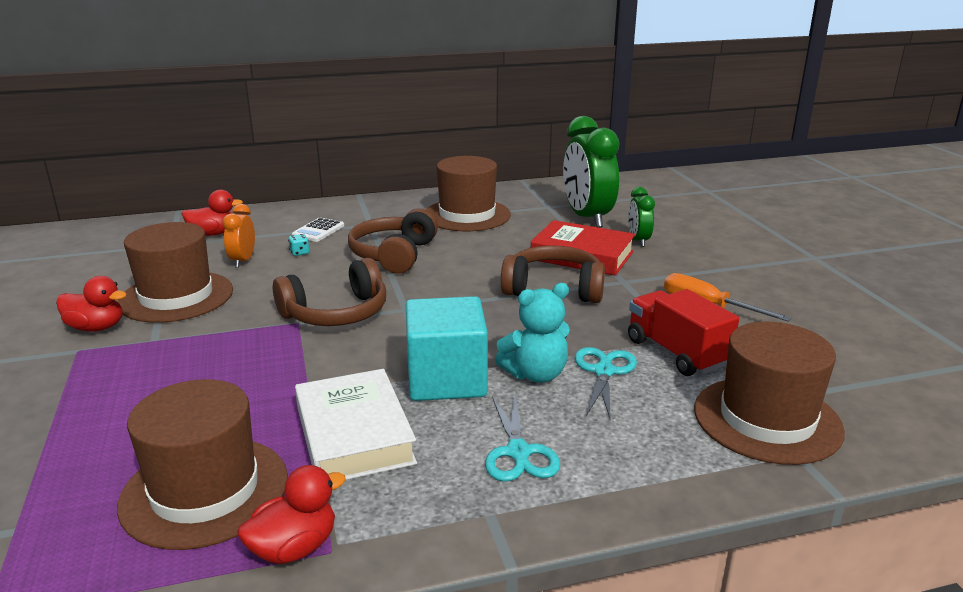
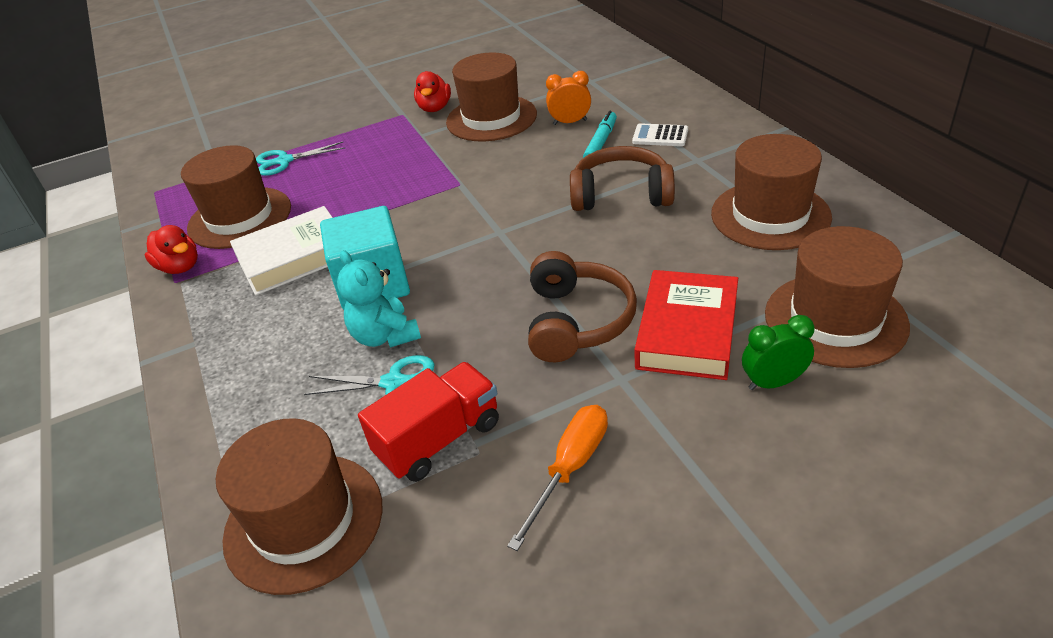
camera: 85 degrees right, 15 degrees up
(213, 234) = (622, 90): red duck -> none
(299, 253) = (600, 143): turquoise dice -> turquoise marker
(336, 313) = (481, 197): brown headphones -> none
(518, 452) = (265, 345): turquoise scissors -> turquoise scissors (285, 161)
(587, 217) = (835, 319): green clock -> brown hat

